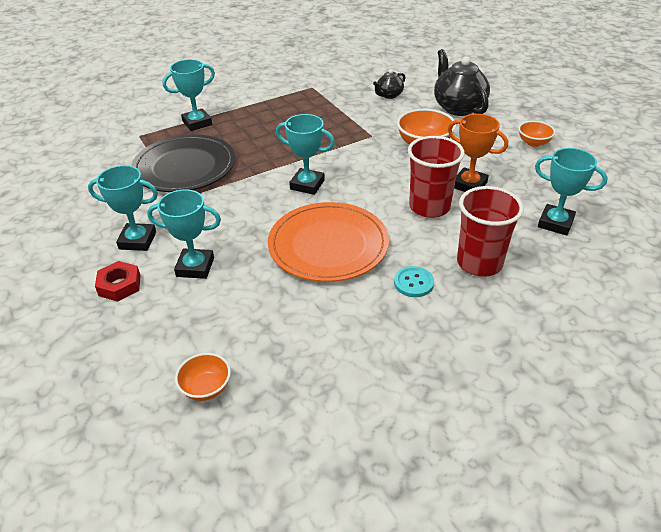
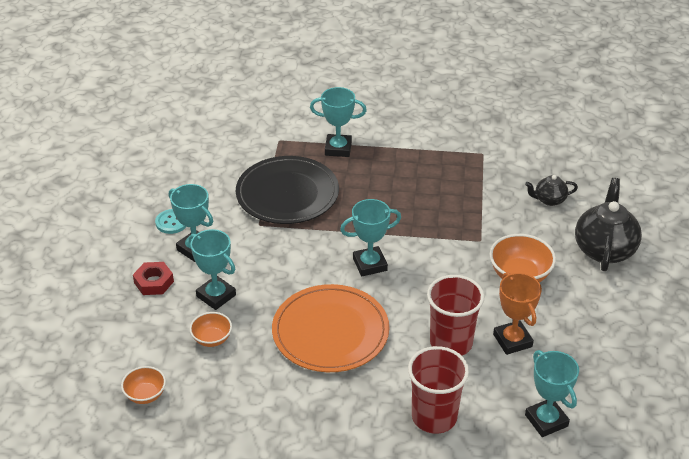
camera: 35 degrees right, 0 degrees up
(307, 185) = (370, 264): turquoise trophy -> turquoise trophy turned 75 degrees counterclockwise
(413, 283) = (362, 402): turquoise button -> turquoise button (172, 222)
(533, 143) = (633, 329): orange bowl -> orange bowl (212, 339)

